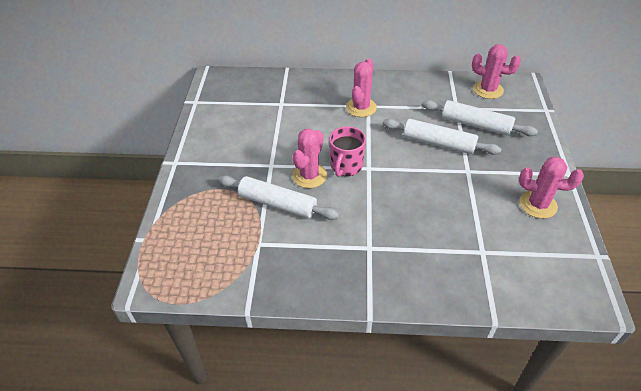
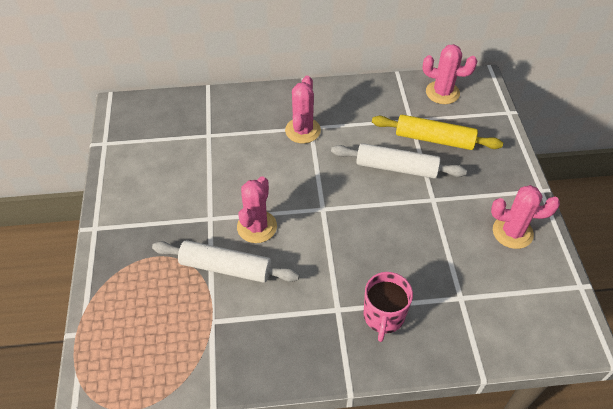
camera: 10 degrees left, 5 degrees up
(346, 166) = (297, 209): pink mug -> pink mug (383, 316)
(475, 125) = (434, 139): white rolling pin -> yellow rolling pin

